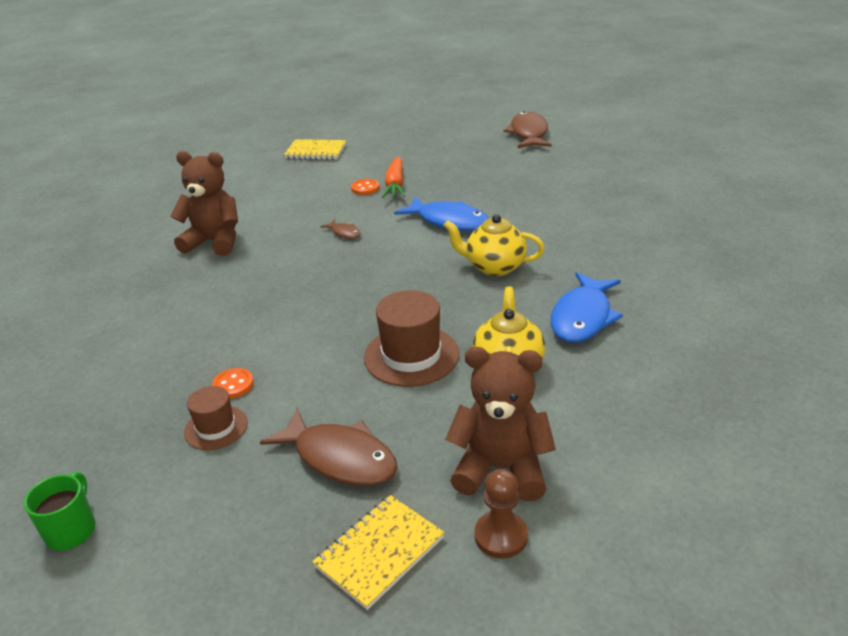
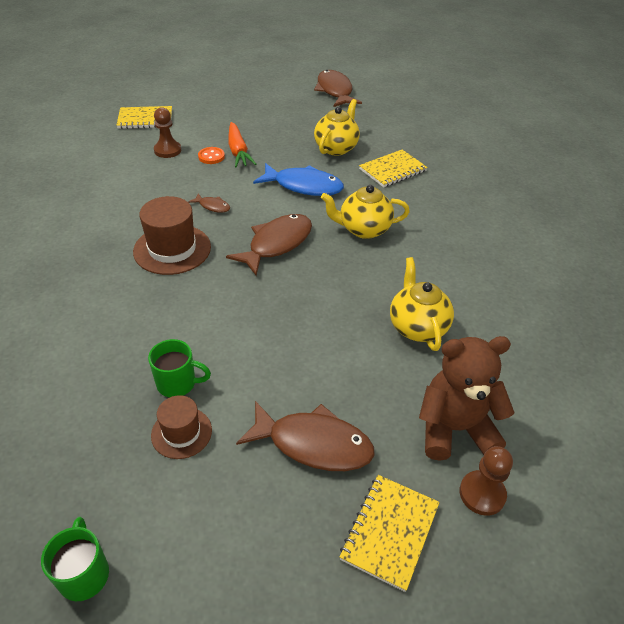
camera: 20 degrees left, 10 degrees up
(214, 242) = (87, 227): brown teddy bear -> none
(233, 385) = (178, 383): orange button -> green mug
(324, 180) = (167, 150): none -> brown pawn
(393, 272) = (276, 244): none -> brown fish
(411, 355) = (330, 328): brown hat -> brown hat (172, 249)
(503, 188) = (336, 148): none -> yellow teapot
(557, 213) = (392, 170): none -> yellow notebook
(582, 317) = (457, 271): blue fish -> none

